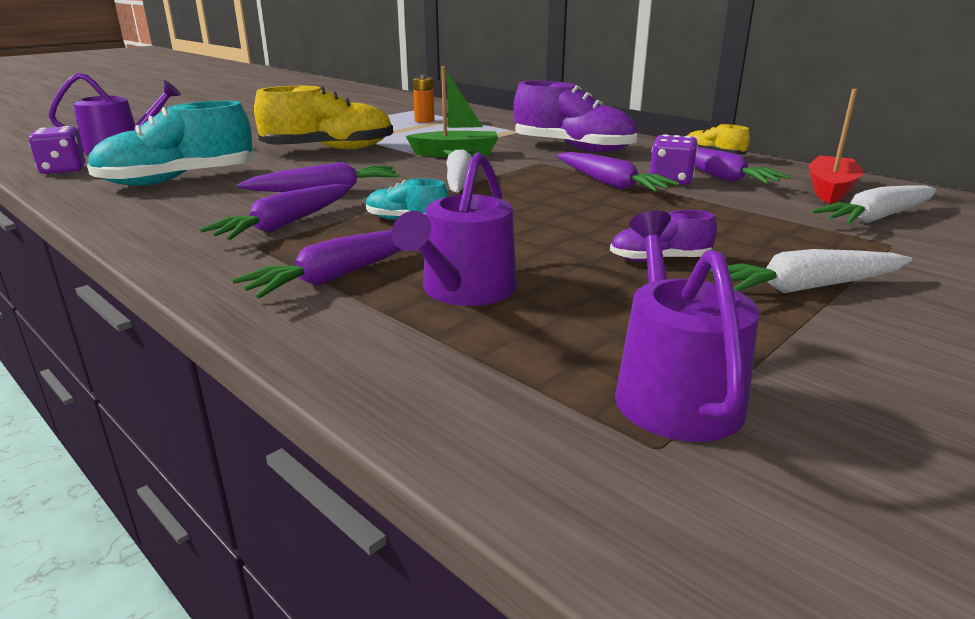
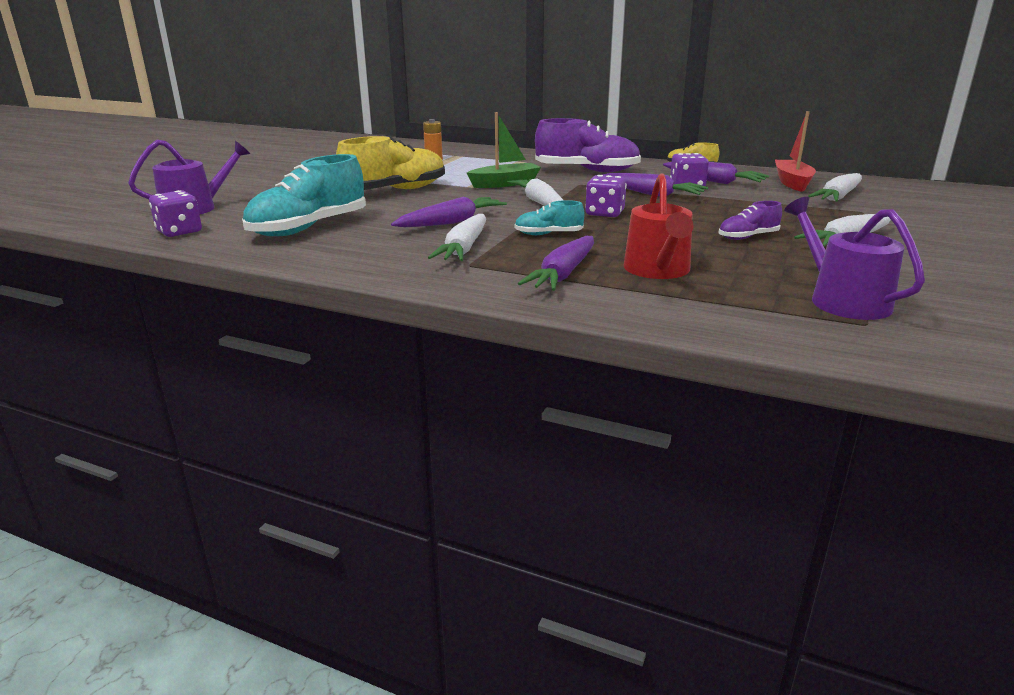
camera: 20 degrees left, 0 degrees up
(286, 224) = (464, 248): purple carrot -> white carrot
(464, 290) = (658, 270): purple watering can -> red watering can
(515, 202) = (605, 213): none -> purple dice

